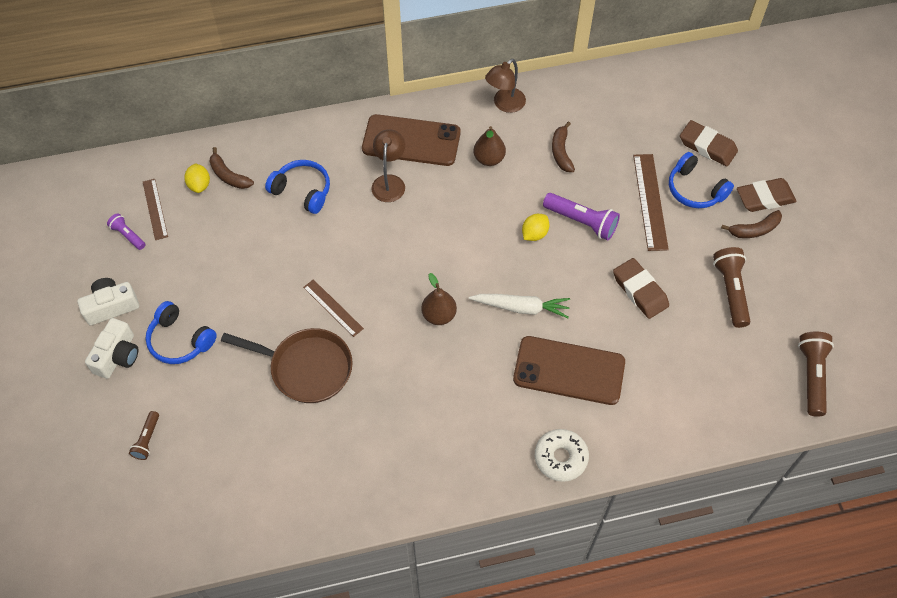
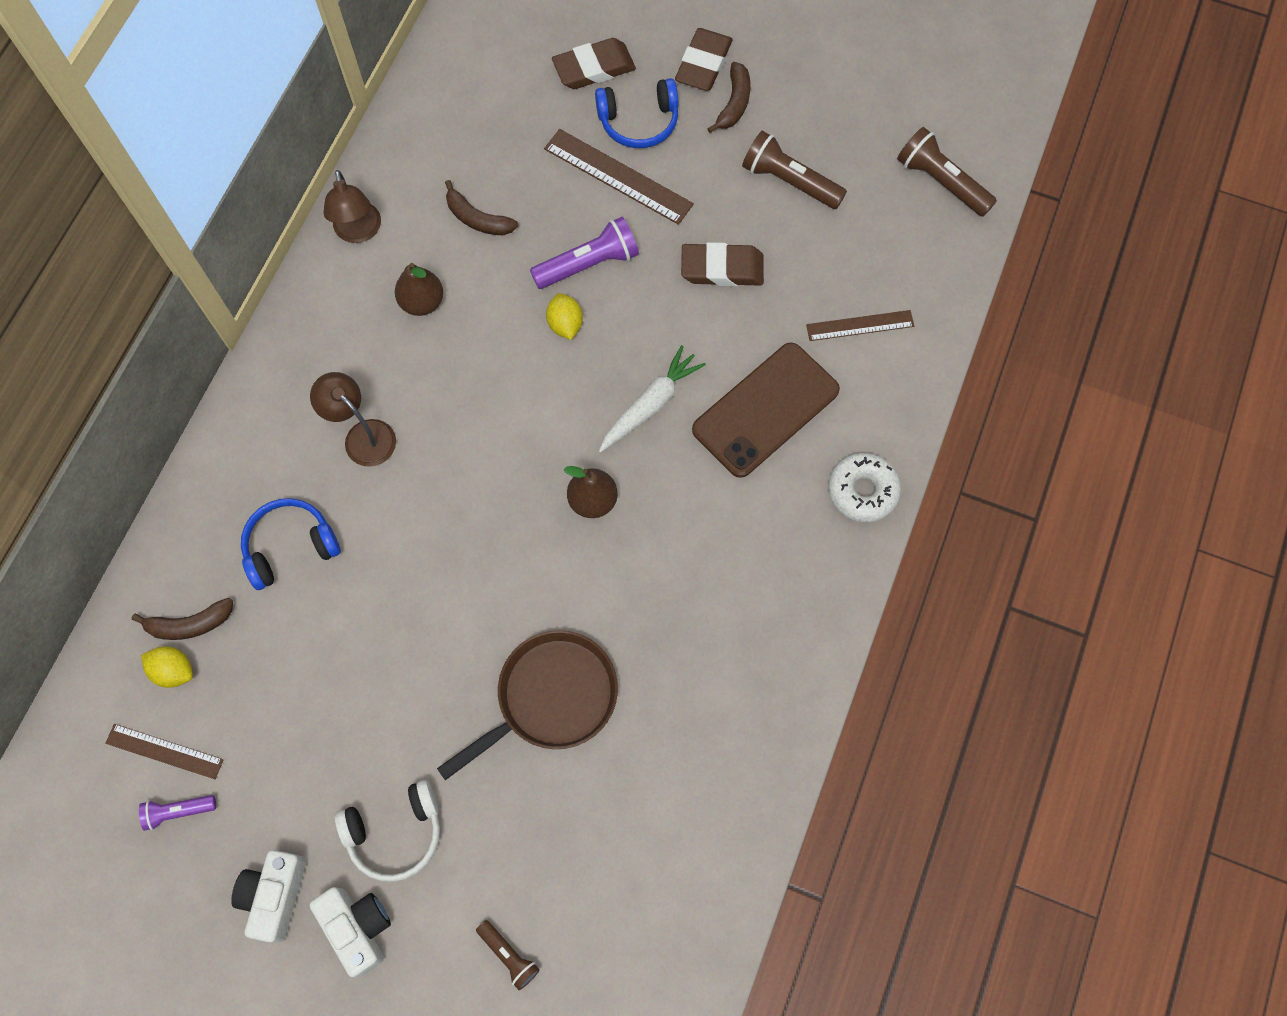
camera: 55 degrees left, 10 degrees up
(180, 340) = (395, 833): blue headphones -> white headphones
(333, 308) = (490, 615): brown ruler -> brown ruler (860, 326)
(411, 141) = (322, 371): brown phone -> none

